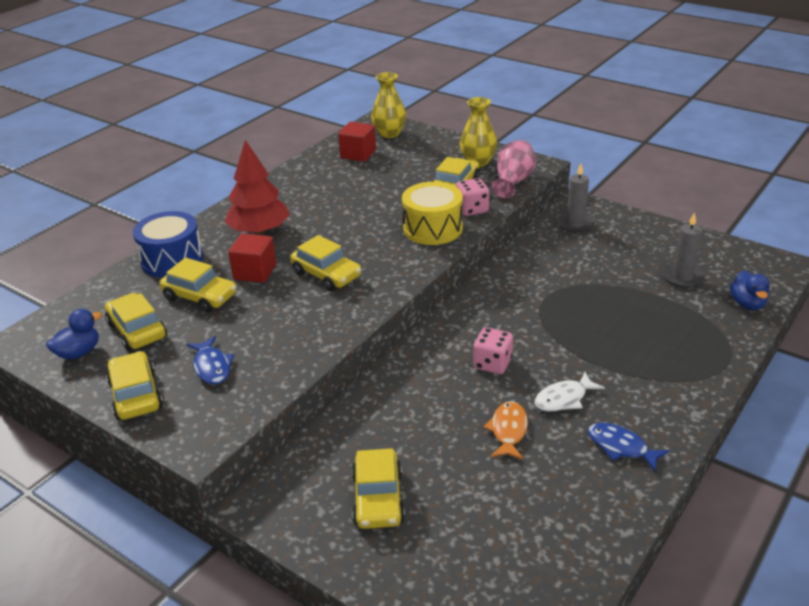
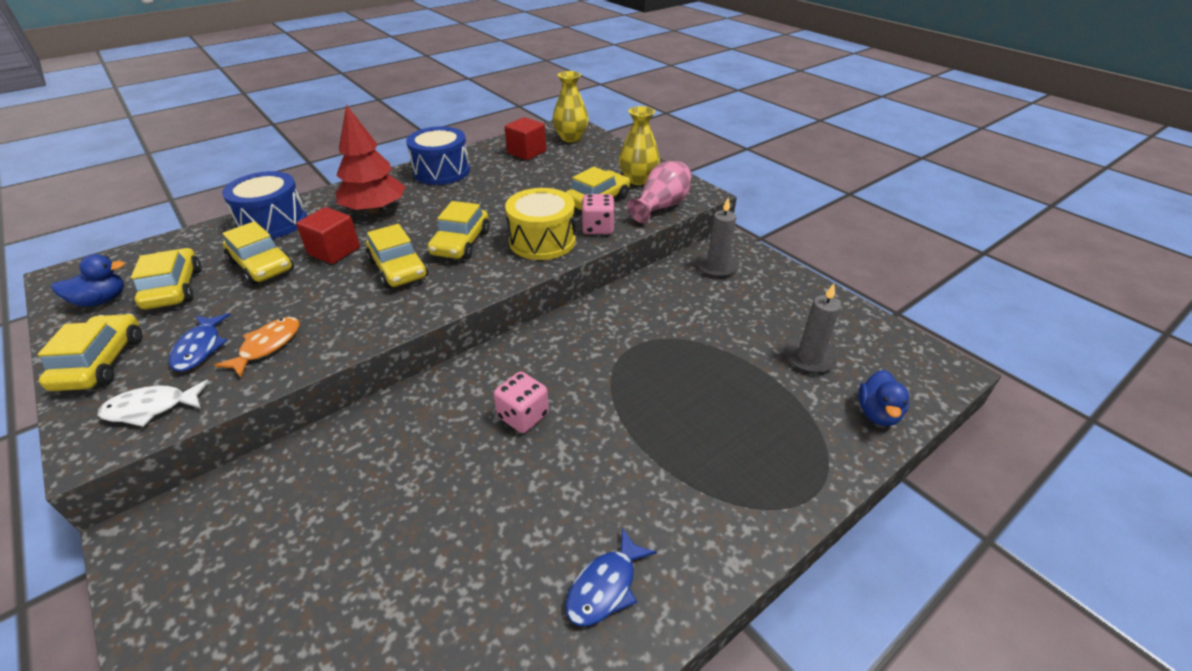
camera: 15 degrees right, 5 degrees up
(292, 186) = (441, 171): none -> blue drum
(378, 498) = (269, 569): yellow car -> yellow car (461, 243)
(508, 431) = (482, 516): orange fish -> orange fish (267, 346)
(564, 399) = (576, 489): white fish -> white fish (151, 408)
(621, 447) = (605, 587): blue fish -> blue fish turned 105 degrees counterclockwise

